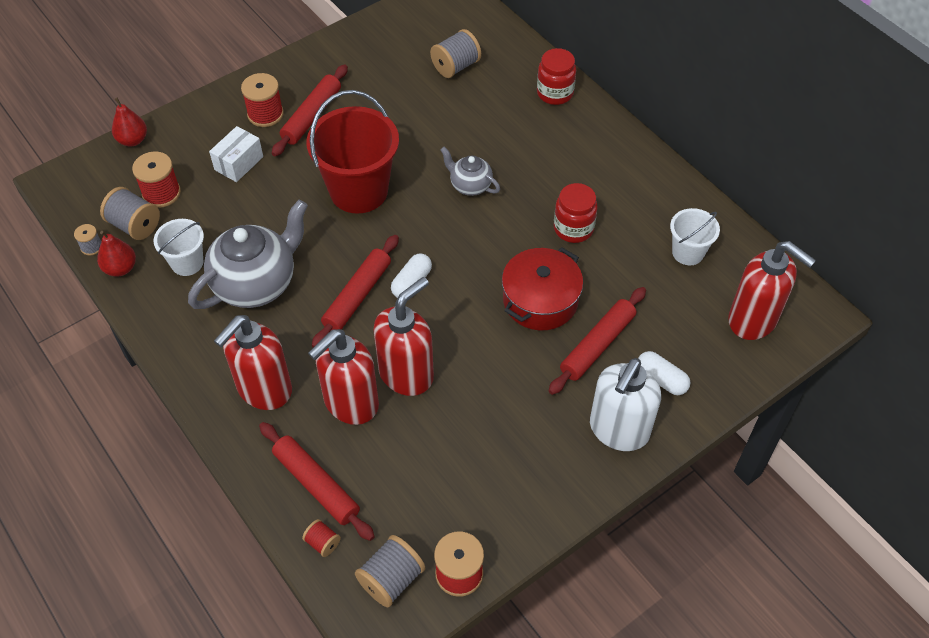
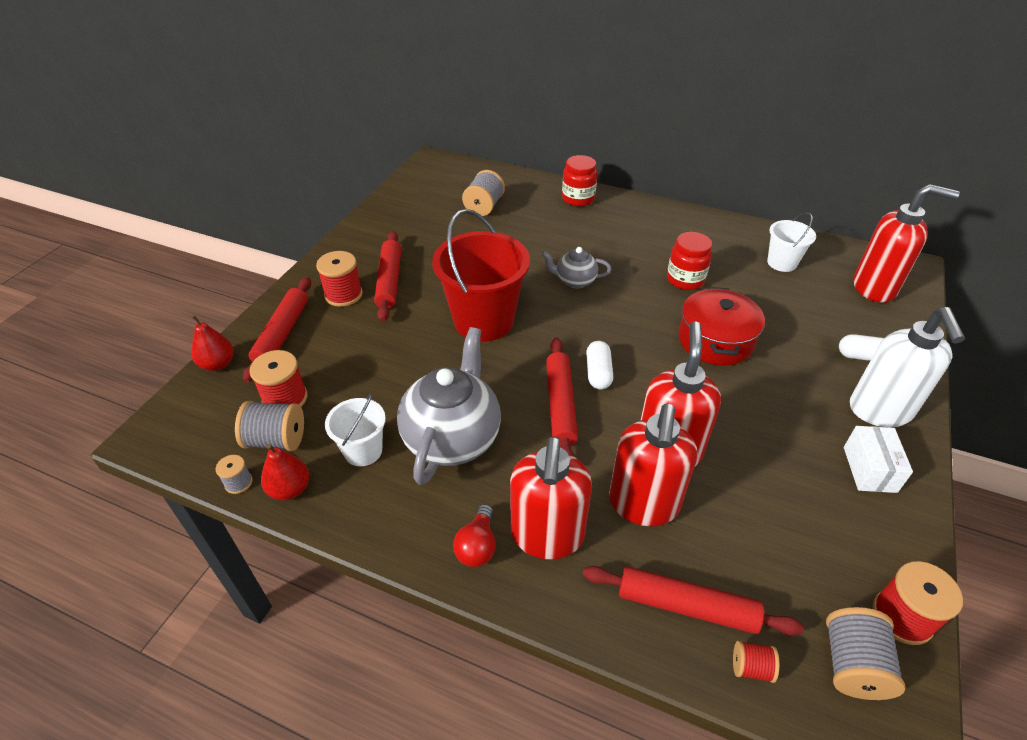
camera: 30 degrees left, 10 degrees down
(212, 372) = (477, 546): none -> red light bulb
(239, 163) = (348, 342): white box -> white box (869, 469)
(597, 345) = (793, 353): red rolling pin -> red rolling pin (282, 333)

